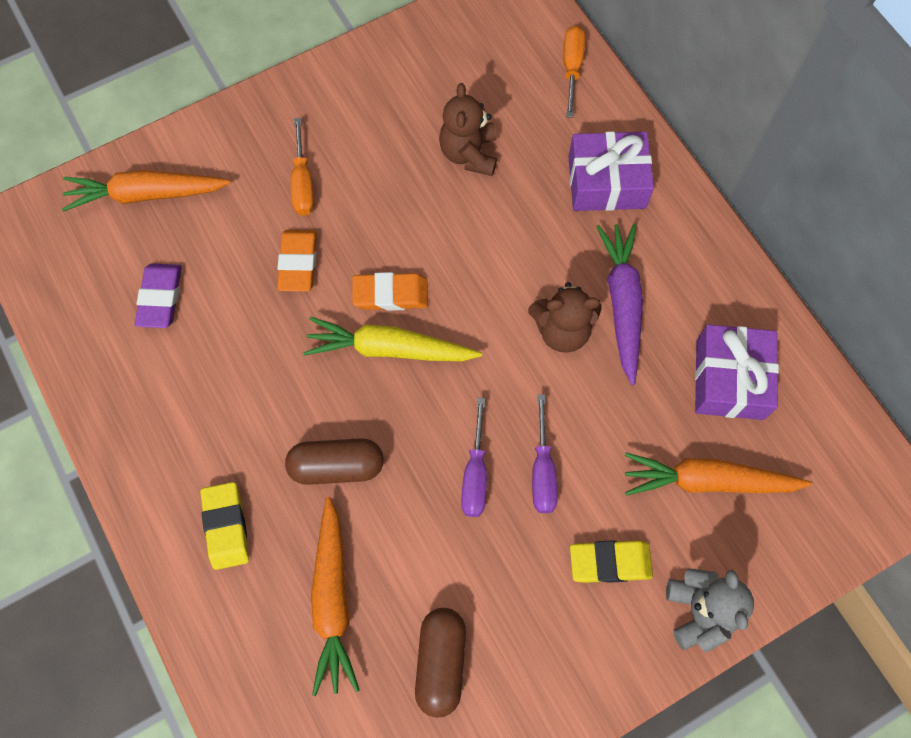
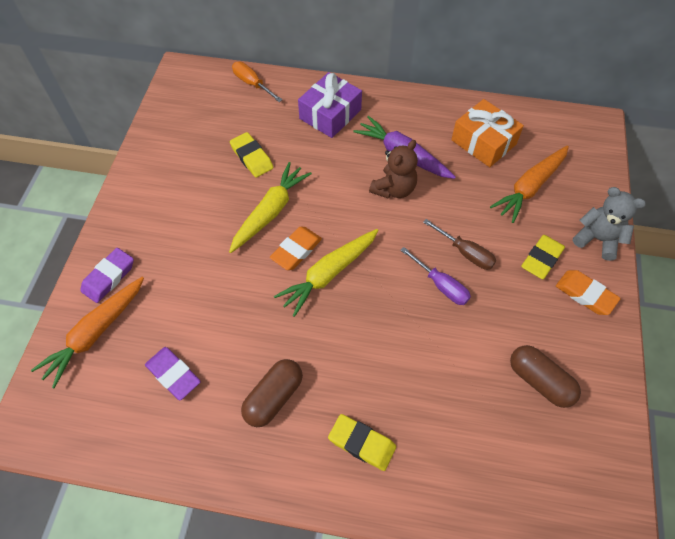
camera: 50 degrees left, 10 degrees down
(211, 152) = (109, 277): none -> purple eraser
(298, 263) = (230, 282): orange eraser -> orange eraser (585, 294)
(303, 183) = (183, 245): orange screwdriver -> none
(333, 600) = (458, 413): orange carrot -> none
(337, 466) = (376, 352): brown capsule -> brown capsule (273, 397)
(416, 230) = (270, 212): none -> yellow carrot
(469, 154) = (251, 157): brown teddy bear -> yellow eraser
(542, 471) = (466, 253): purple screwdriver -> brown screwdriver
(729, 379) = (483, 142): purple gift -> orange gift

